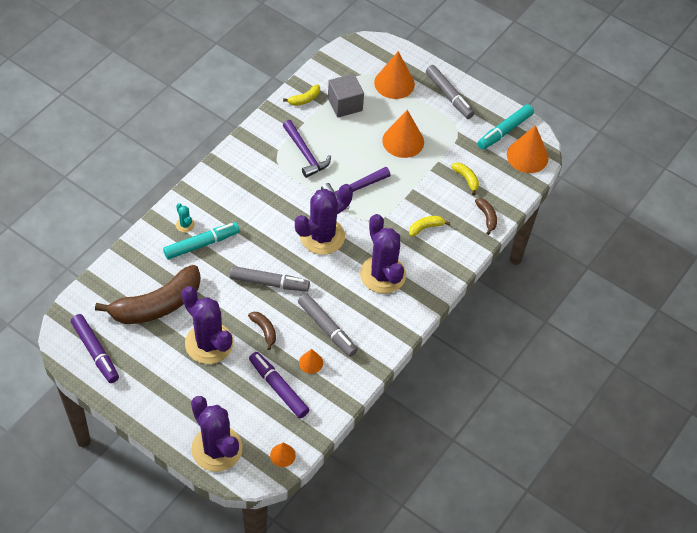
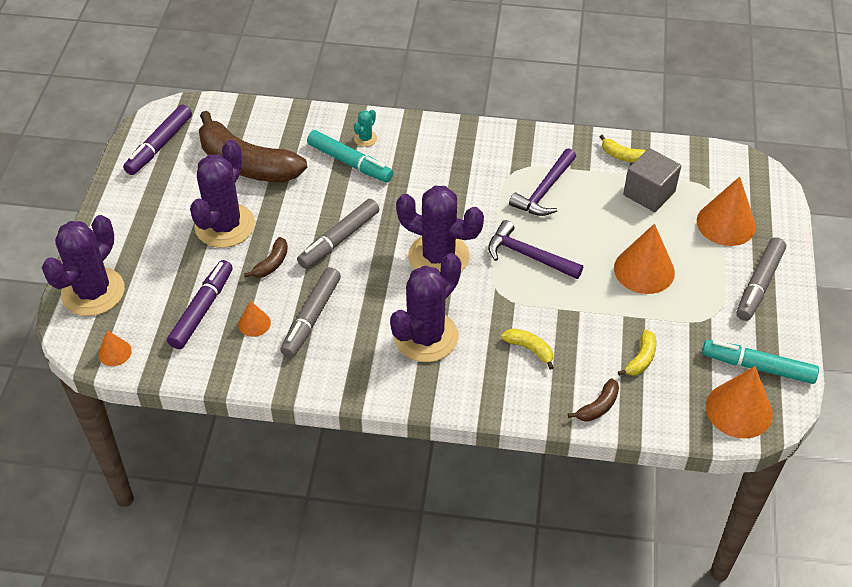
camera: 65 degrees right, 5 degrees down
(269, 283) = (339, 239): grey marker -> grey marker turned 60 degrees clockwise

